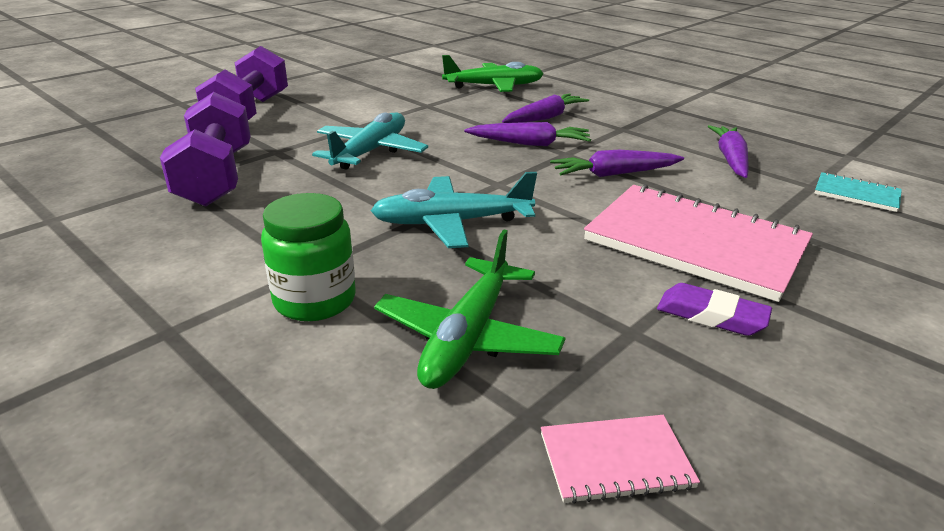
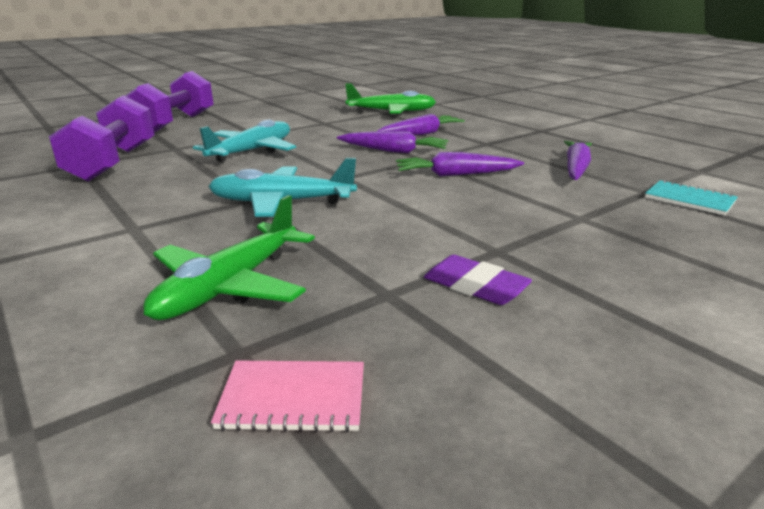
camera: 10 degrees right, 5 degrees down
(315, 300) = (120, 250): green jar -> none
(695, 243) = (497, 229): pink notebook -> none

